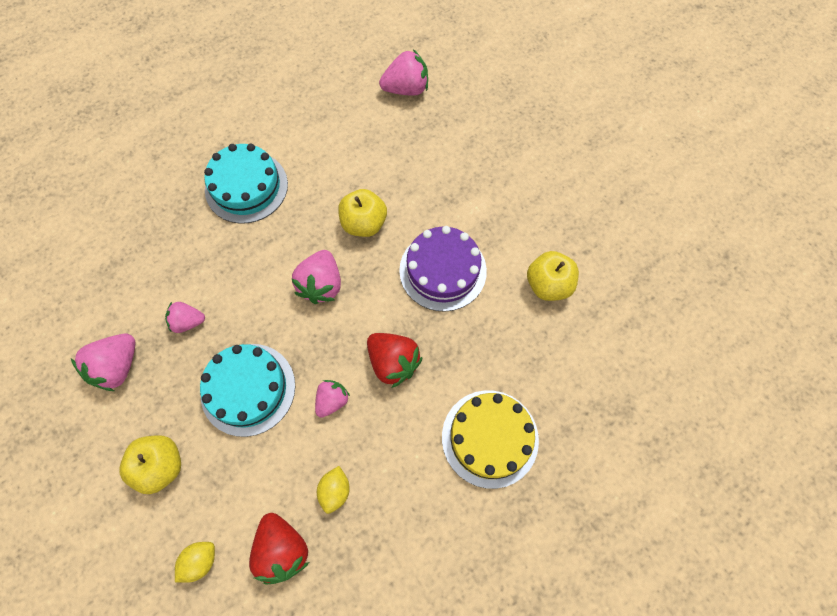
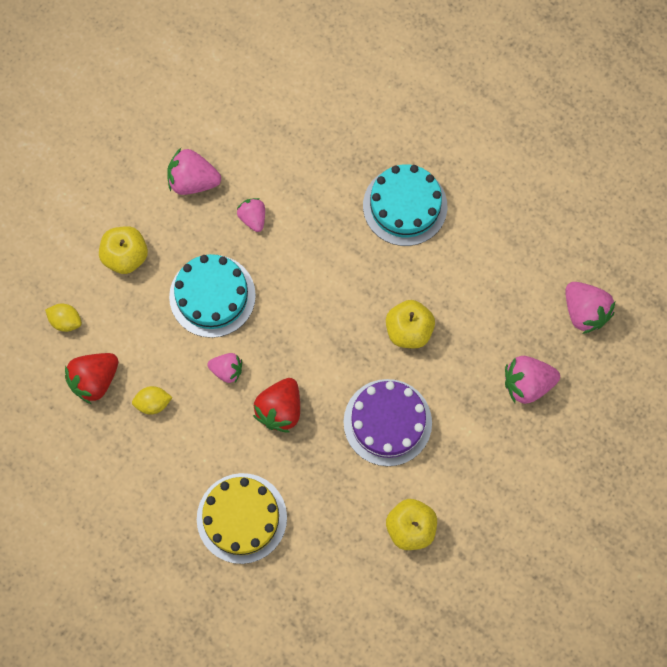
camera: 70 degrees right, 5 degrees up
(321, 285) = (331, 317): pink strawberry -> pink strawberry (527, 384)

